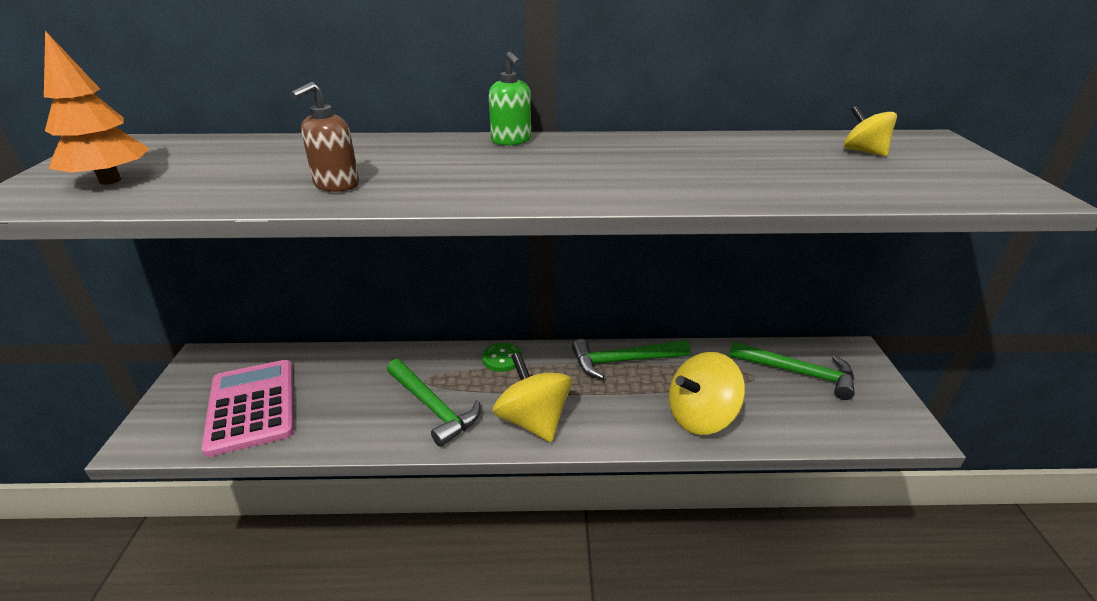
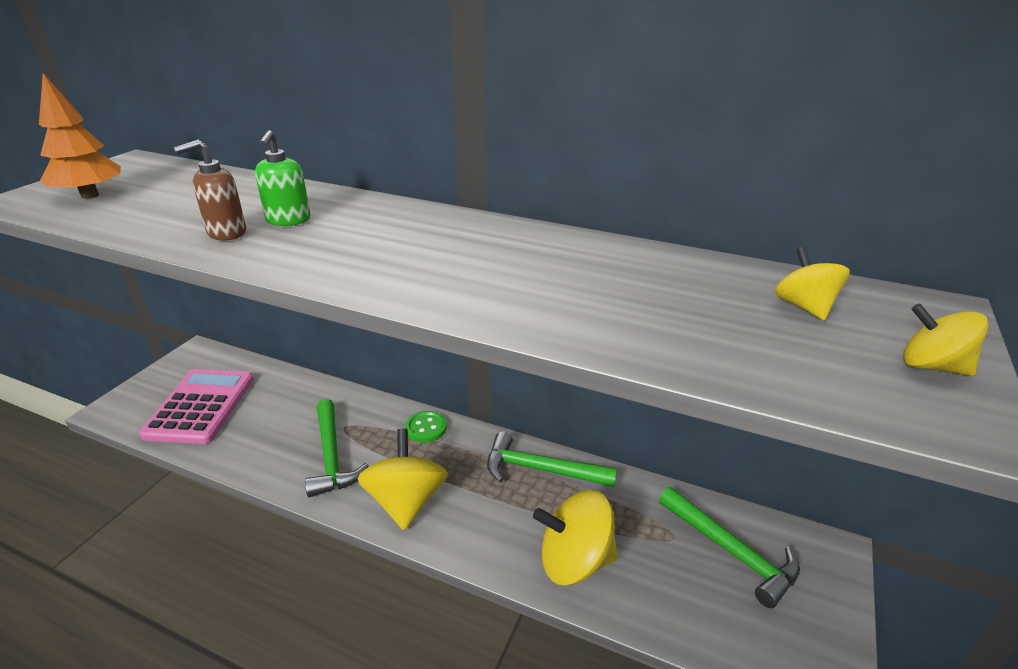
camera: 25 degrees right, 0 degrees up
(511, 141) = (427, 214): green soap dispenser -> green soap dispenser (288, 220)
(972, 168) = (932, 366): none -> yellow spinning top

